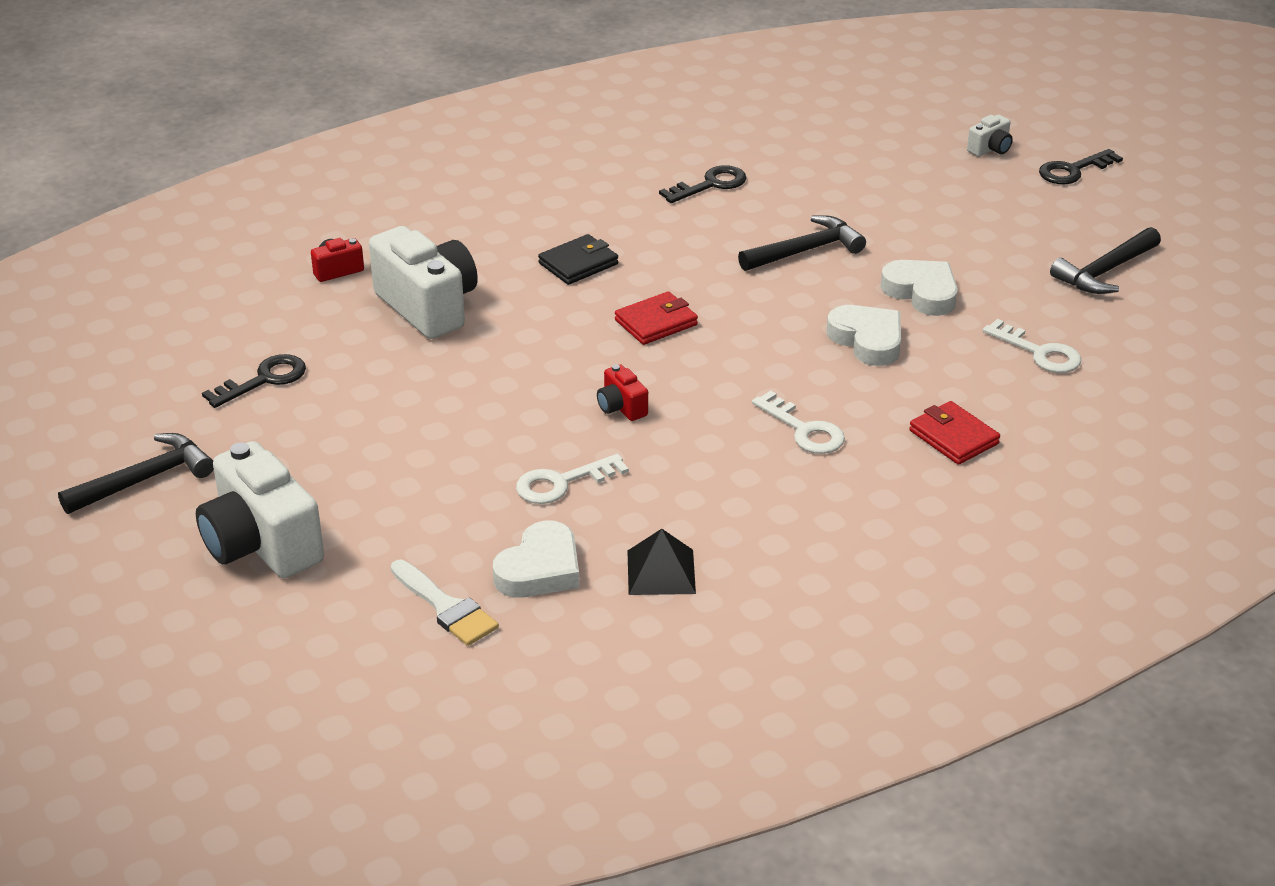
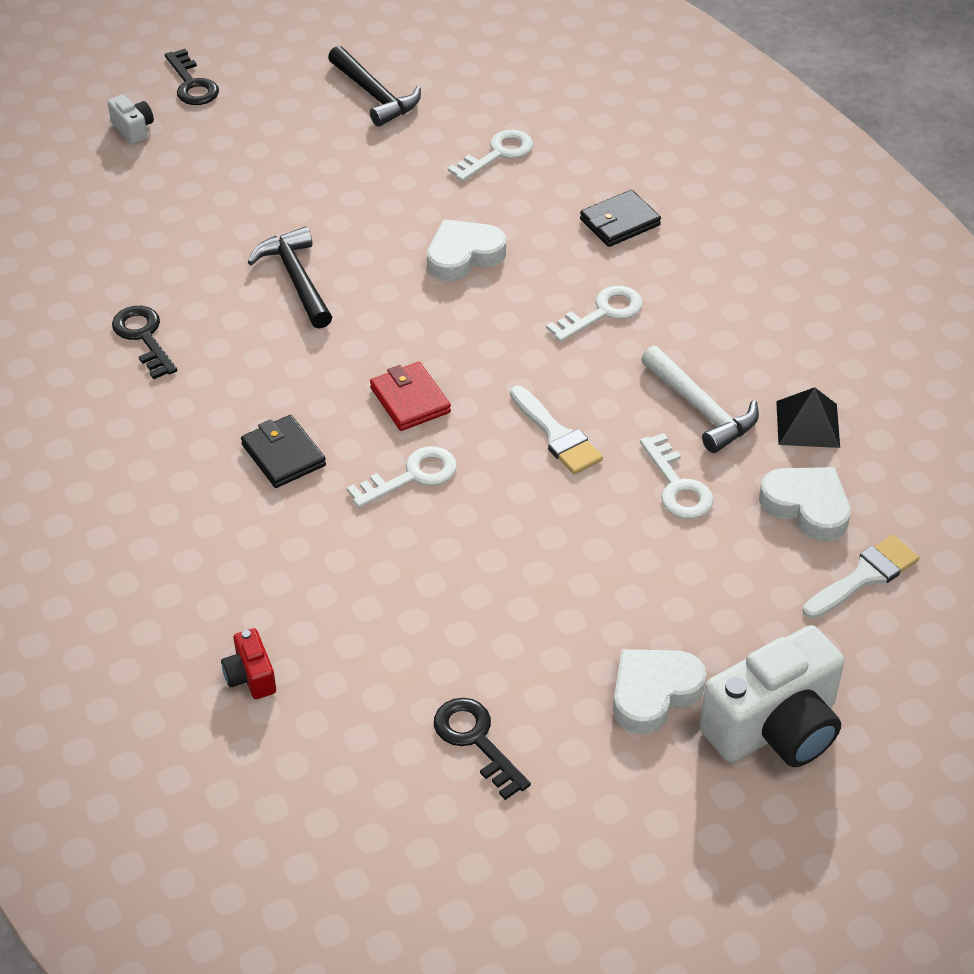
camera: 85 degrees left, 10 degrees up
(144, 479) = (661, 846): black hammer -> none
(428, 307) = (347, 588): white camera -> none
(559, 330) = (412, 476): none -> white key
(621, 407) = (557, 435): red camera -> white brush
(672, 497) = (701, 408): none -> white hammer
(922, 292) = (388, 210): white heart -> white heart (653, 693)
(953, 437) = (619, 222): red wallet -> black wallet

